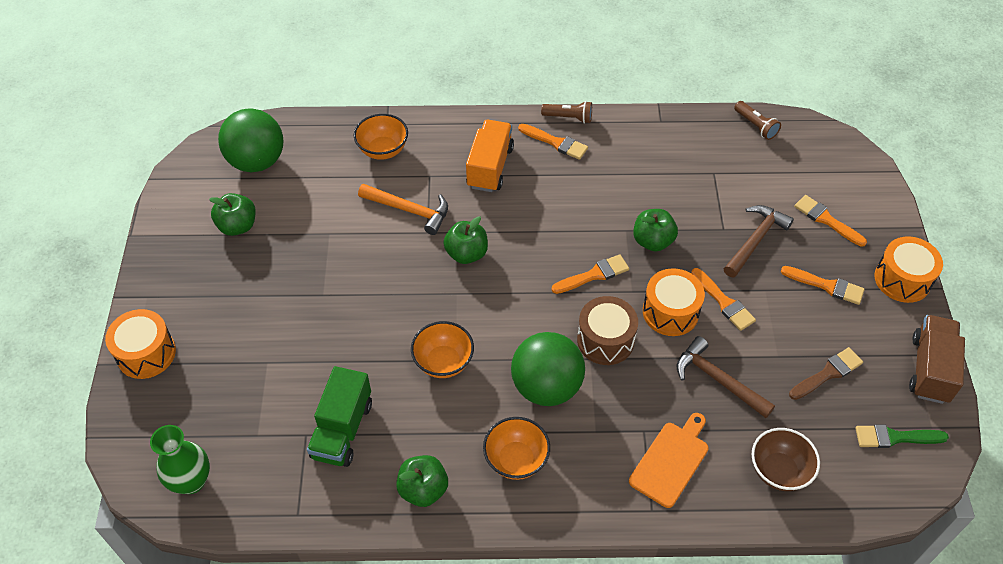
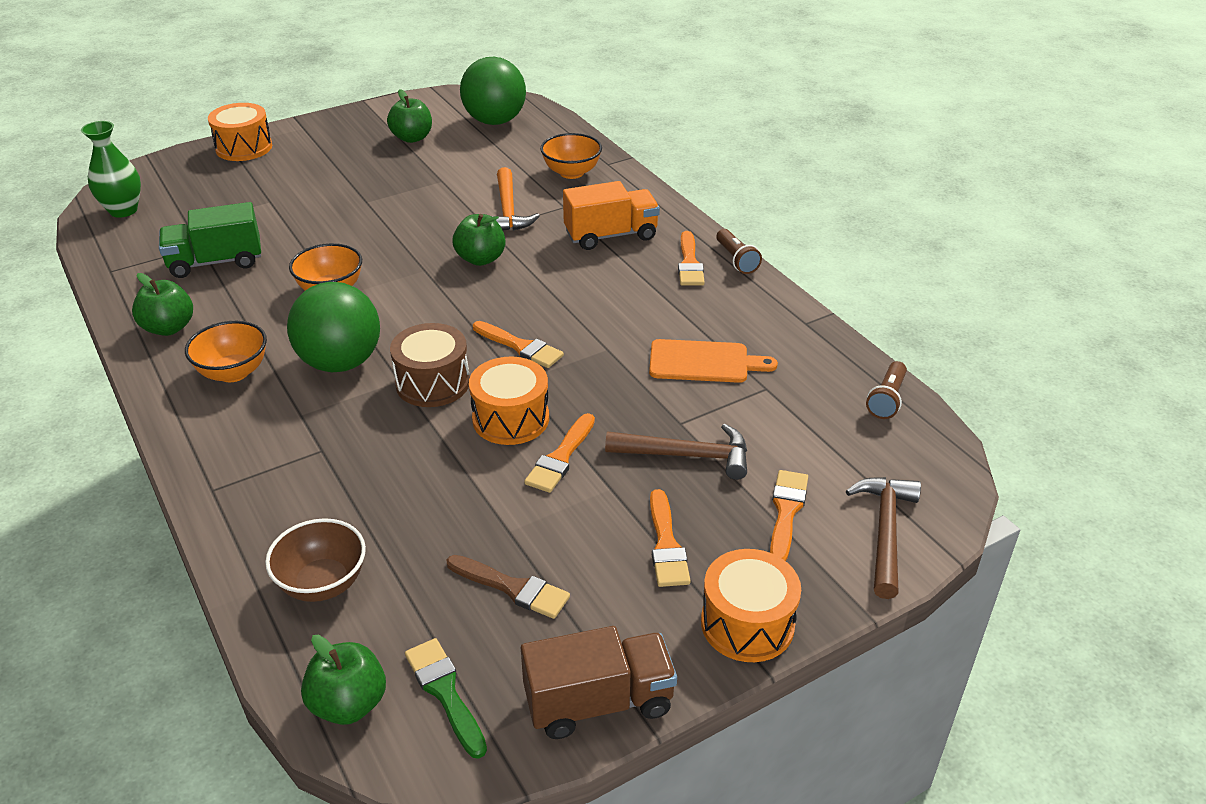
camera: 60 degrees right, 15 degrees down
(652, 241) = (608, 373): green apple -> green apple (348, 704)
(670, 461) = (289, 484): orange cutting board -> orange cutting board (703, 362)
(718, 380) = (433, 488): brown hammer -> brown hammer (884, 532)

